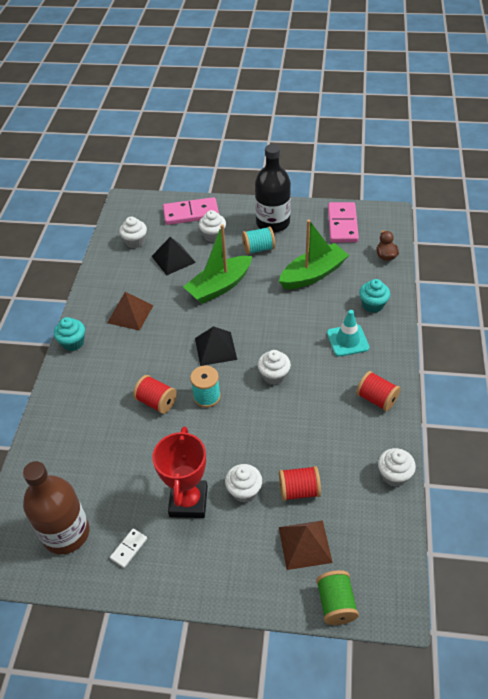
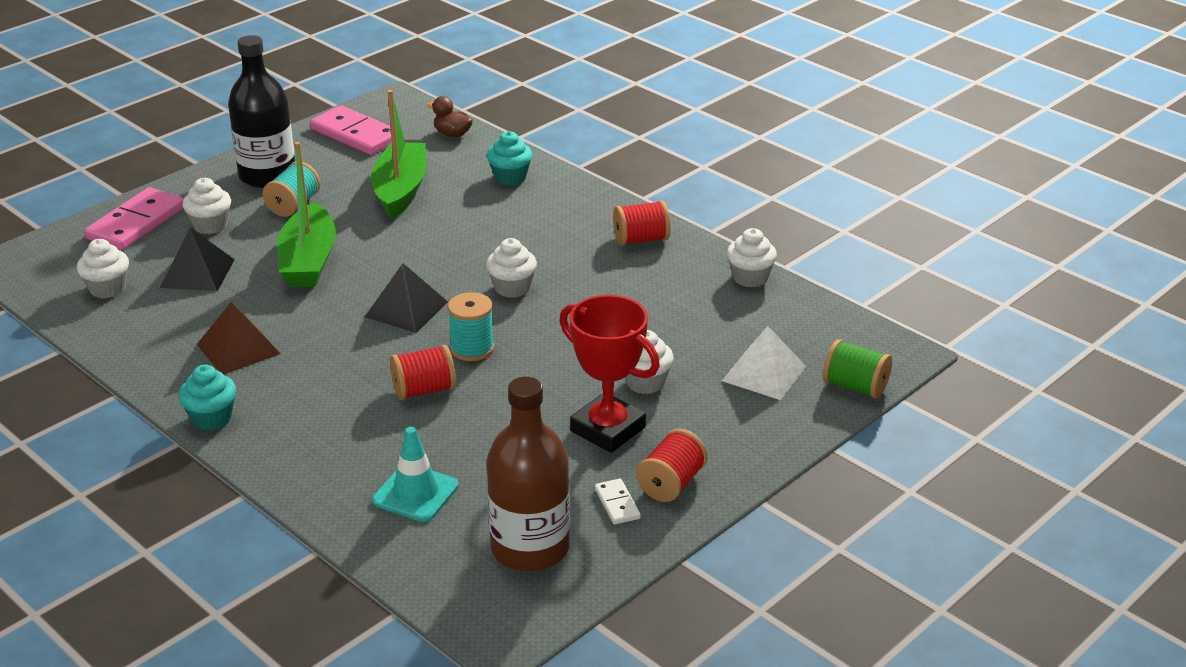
camera: 55 degrees left, 15 degrees down
(299, 490) = (692, 345): red spool -> red spool (671, 483)
(305, 544) = (764, 373): brown pyramid -> white pyramid
(347, 340) = (535, 217): turquoise traffic cone -> turquoise traffic cone (415, 493)

